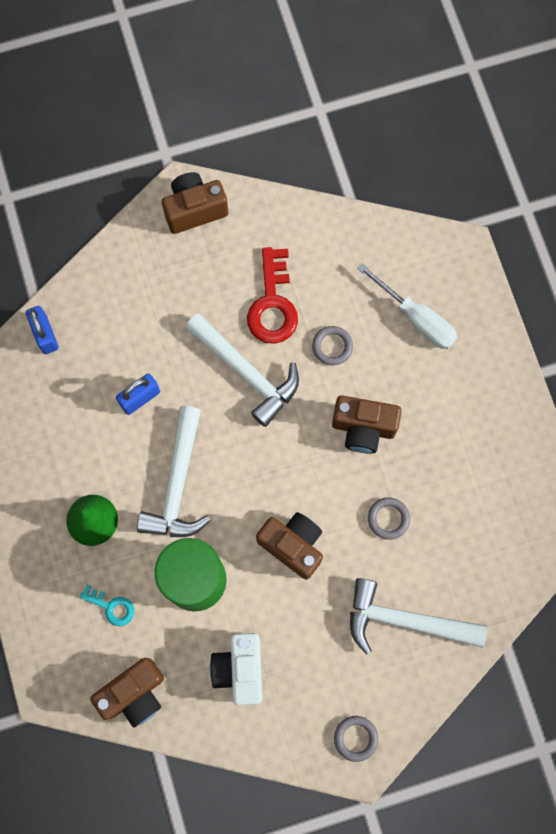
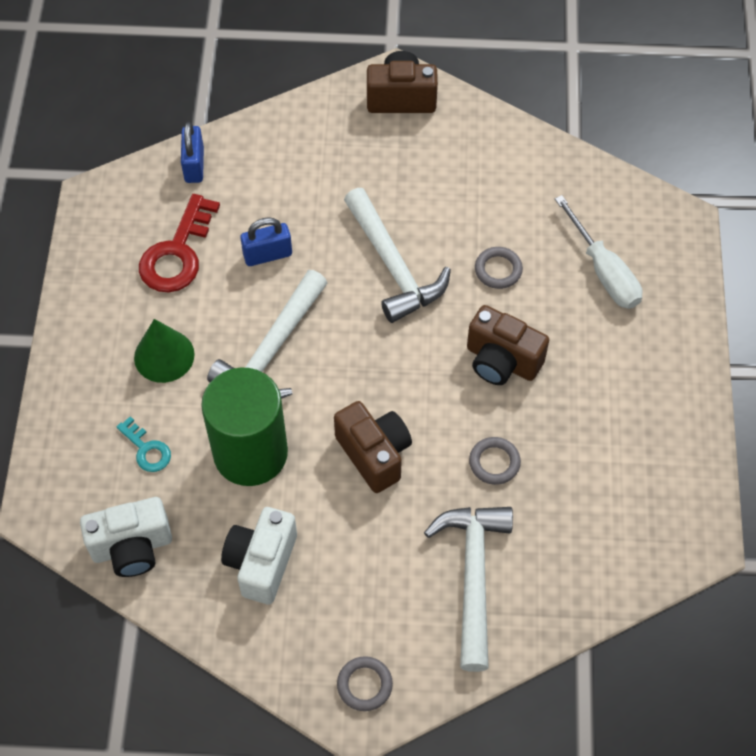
camera: 20 degrees right, 15 degrees down
(134, 694) = (132, 547): brown camera -> white camera
(272, 304) = (448, 209): red key -> red key (177, 253)
(405, 621) = (473, 577): white hammer -> white hammer turned 60 degrees clockwise

